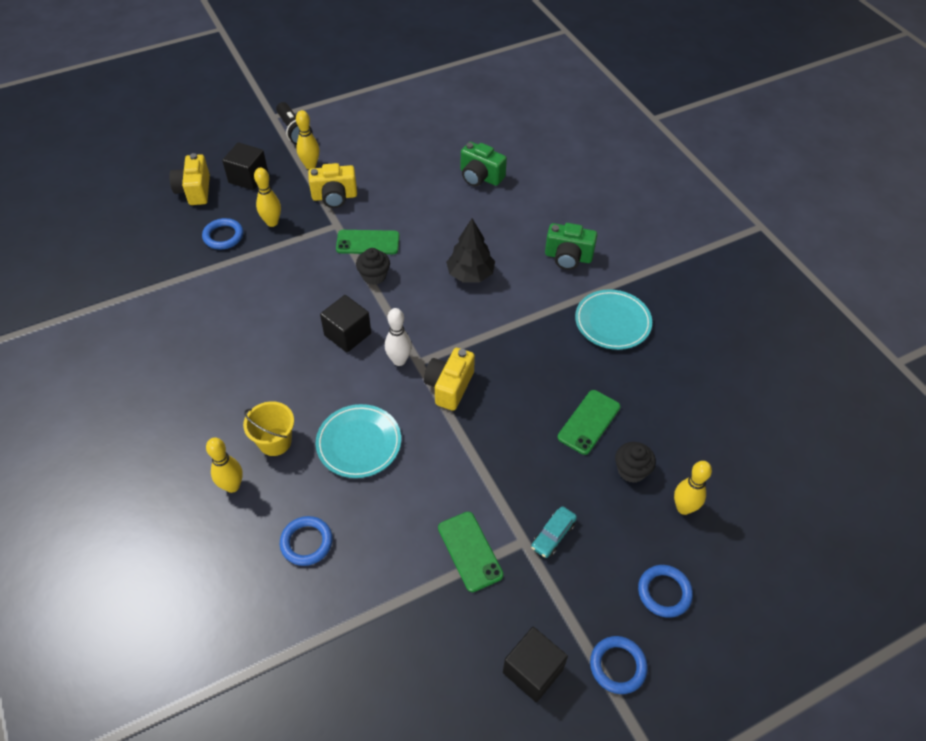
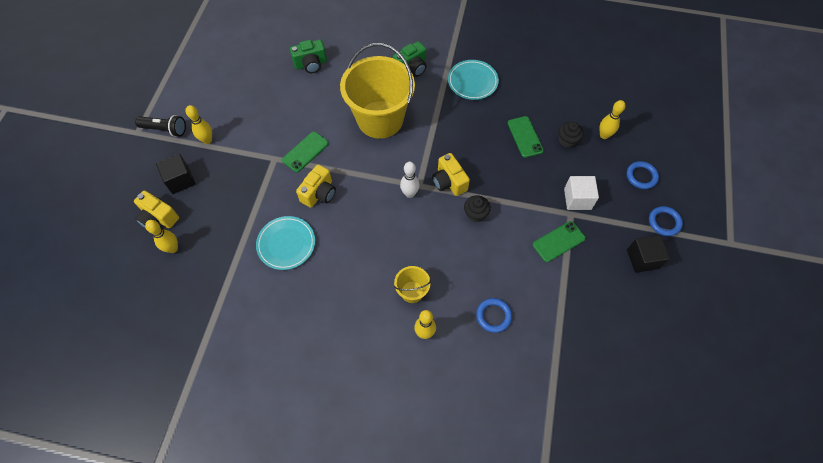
camera: 50 degrees left, 10 degrees up
(223, 236) = (219, 225): blue ring -> none
(272, 222) = (236, 191): yellow bowling pin -> yellow bowling pin (173, 248)
(334, 197) = (249, 145): yellow camera -> yellow camera (319, 193)
(347, 334) = (367, 207): black cube -> none
(359, 443) = (449, 249): turquoise plate -> turquoise plate (286, 244)
(374, 276) = (335, 165): black cupcake -> black cupcake (475, 214)
(470, 274) = (380, 119): black tree -> yellow bucket
(470, 551) = (558, 241): green phone -> green phone turned 45 degrees counterclockwise
(553, 535) = (577, 199): turquoise car -> white cube

